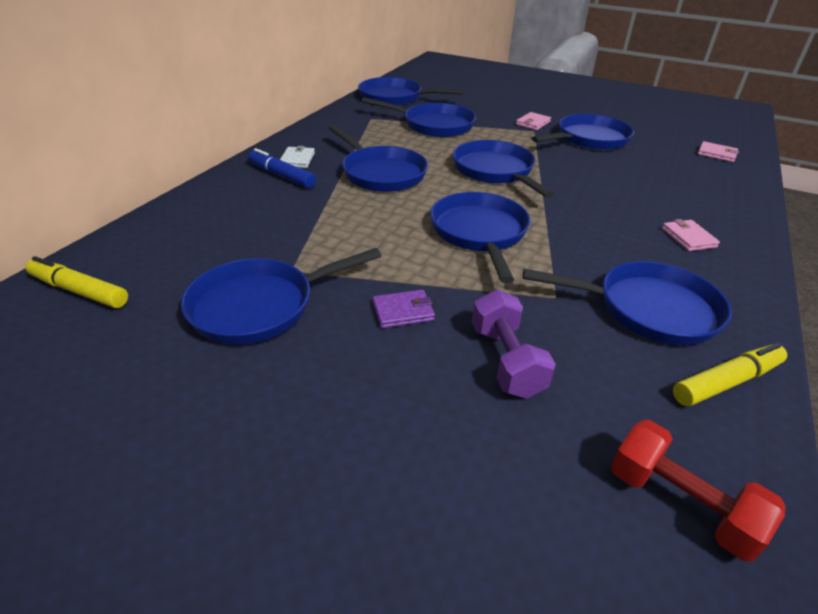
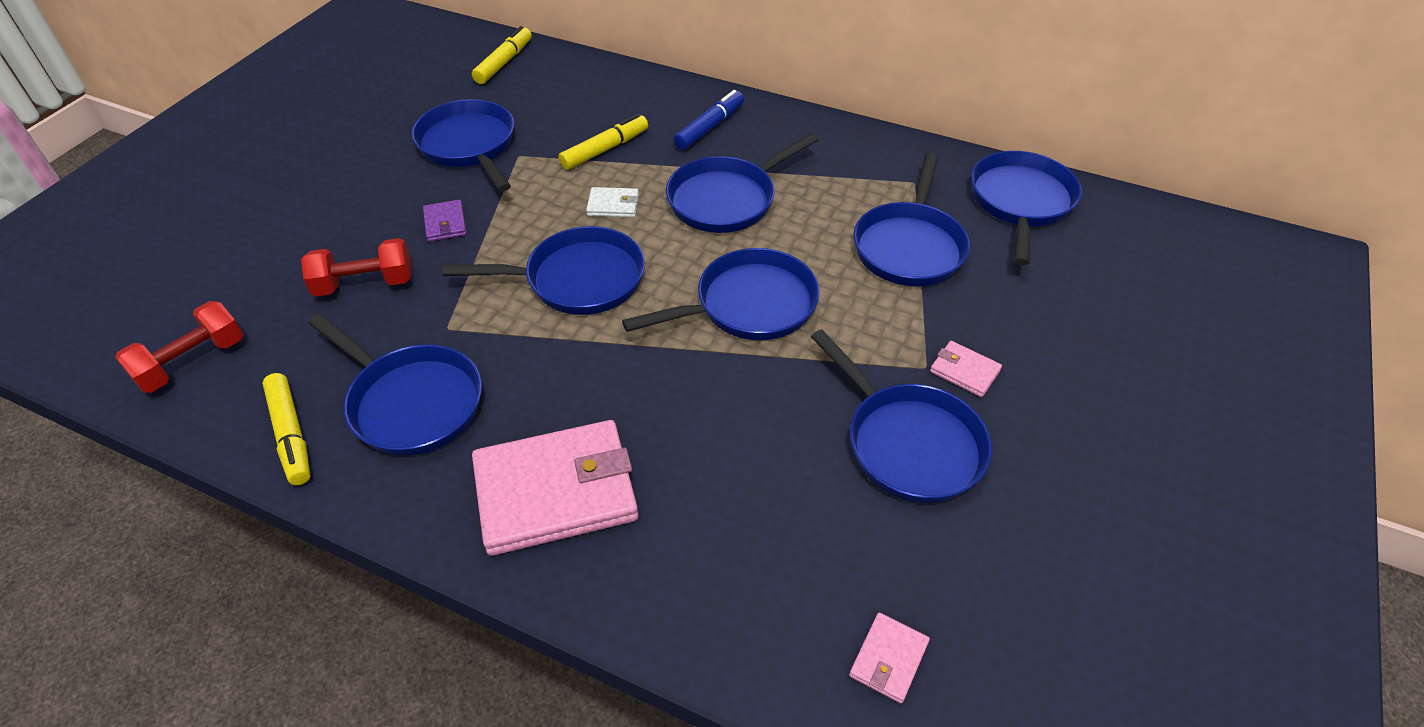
camera: 90 degrees right, 10 degrees up
(297, 160) = (755, 133): white wallet -> white wallet (613, 205)
(298, 222) = (604, 150): none -> yellow marker
(506, 360) = (365, 284): purple dumbbell -> red dumbbell
(648, 309) = (411, 402): blue pan -> blue pan turned 60 degrees counterclockwise
(688, 238) = (555, 491): pink wallet -> pink wallet, size x2.30

